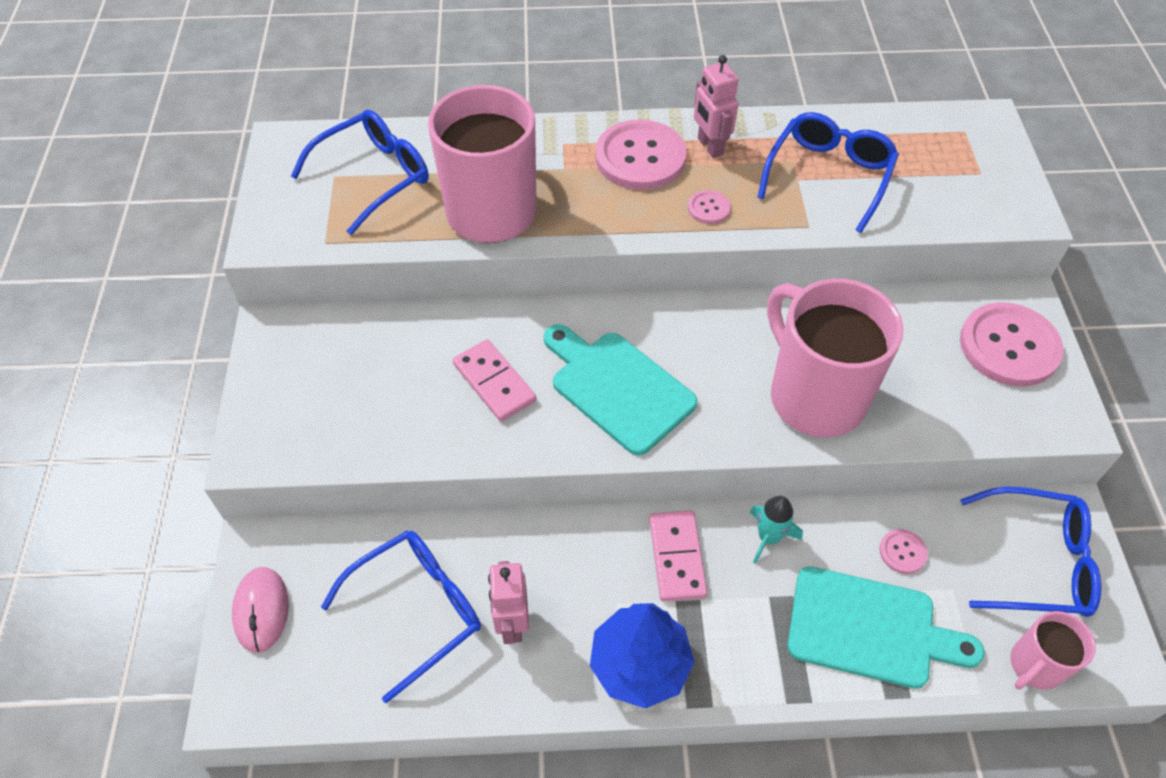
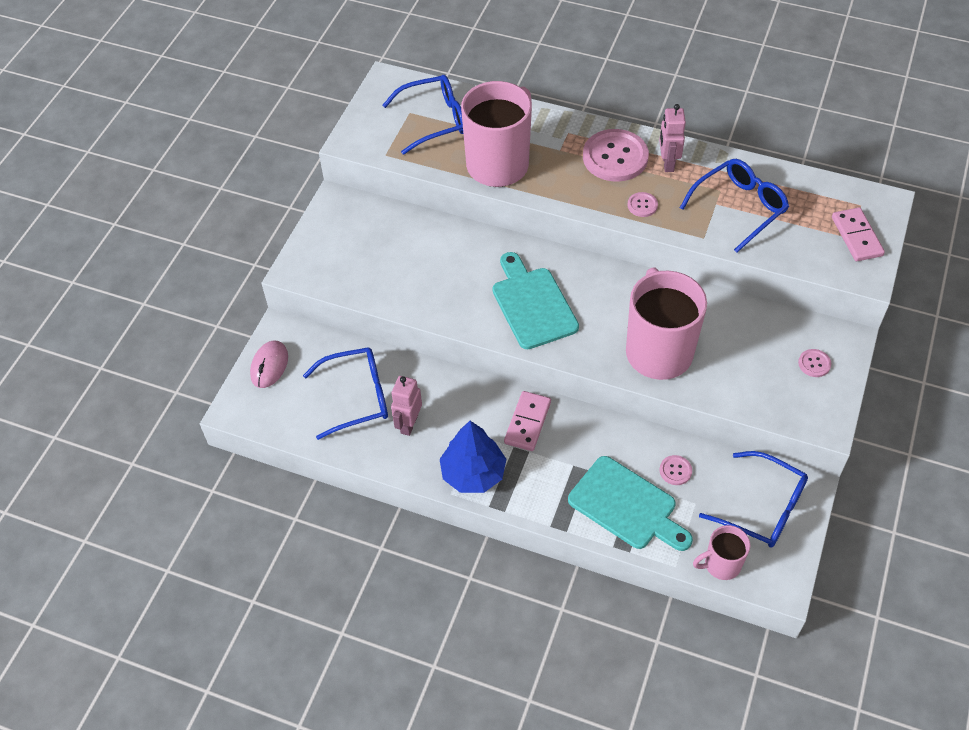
camera: 25 degrees right, 0 degrees up
(494, 382) = (456, 276): pink domino -> pink domino (856, 236)
(768, 537) = (592, 431): turquoise rocket -> none
(1009, 346) = (814, 364): pink button -> pink button, size x0.45

